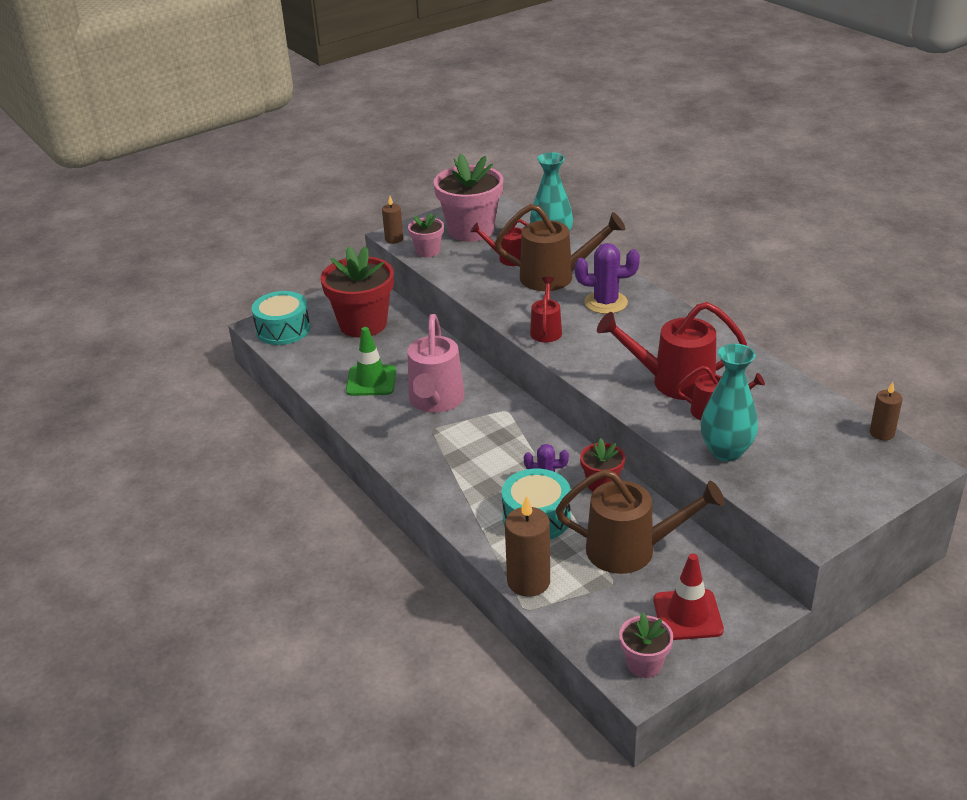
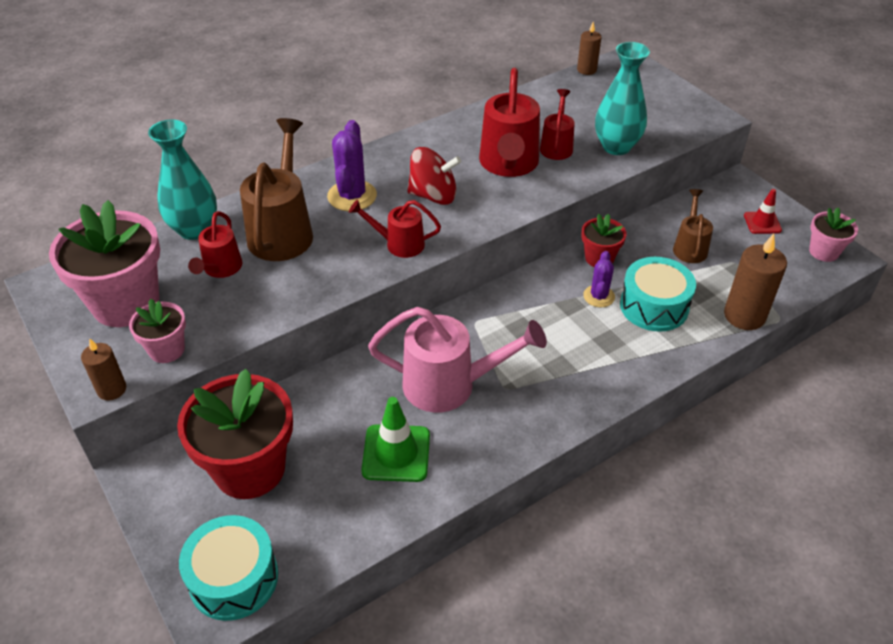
camera: 90 degrees left, 10 degrees up
(615, 342) = (433, 195): none -> red spinning top
(631, 550) = (690, 247): brown watering can -> brown watering can, size x0.56
(687, 615) = (762, 223): red traffic cone -> red traffic cone, size x0.62

